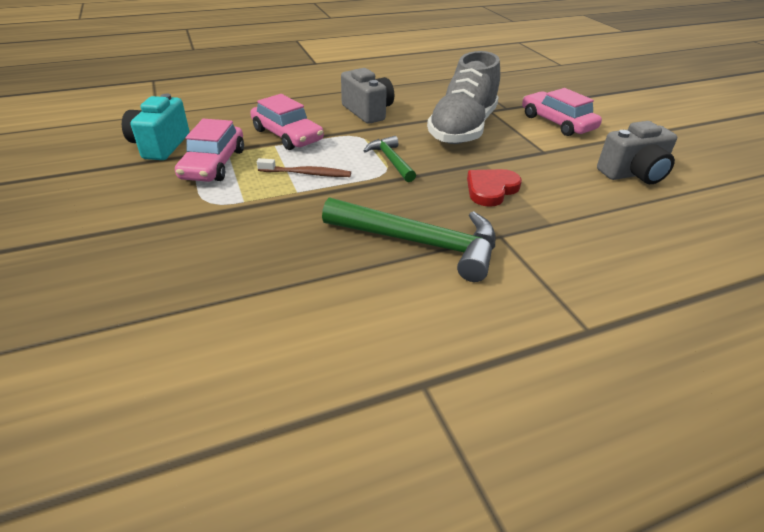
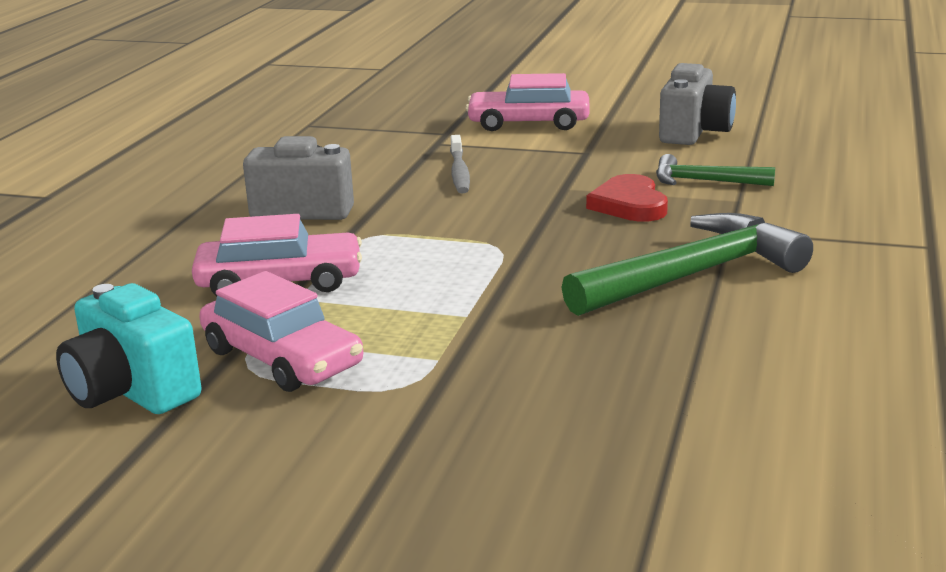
camera: 50 degrees left, 15 degrees down
(307, 173) = (425, 296): brown toothbrush -> none
(391, 160) = (474, 235): green hammer -> green hammer (704, 181)
(462, 129) = (459, 172): grey shoe -> grey toothbrush

